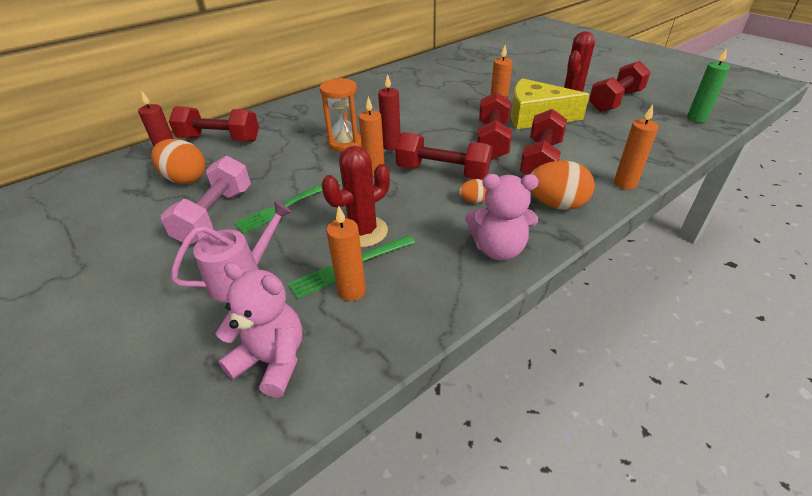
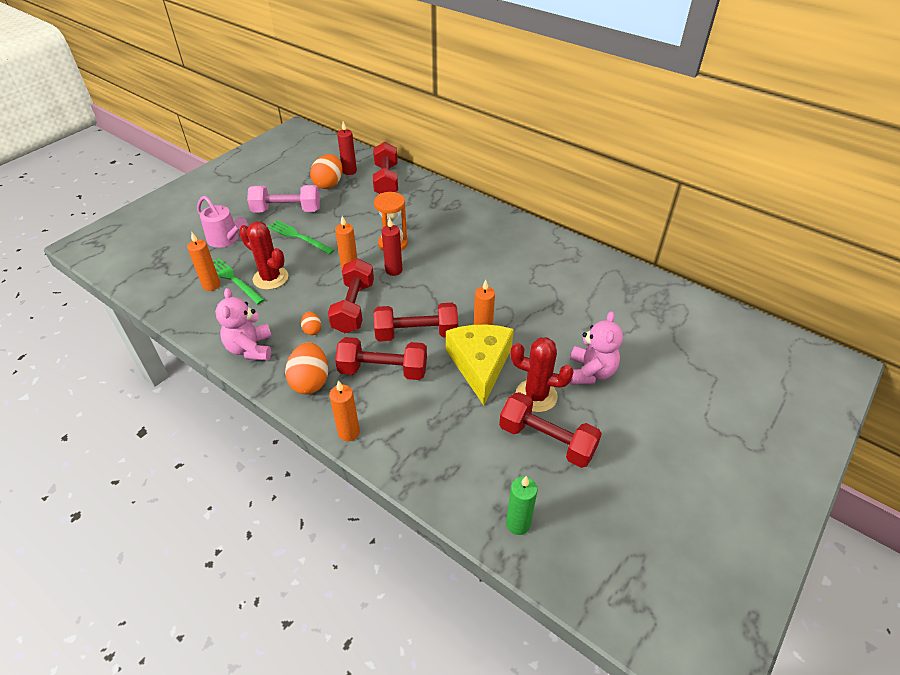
camera: 75 degrees right, 5 degrees up
(272, 361) = (161, 268): pink teddy bear -> pink teddy bear (590, 372)

